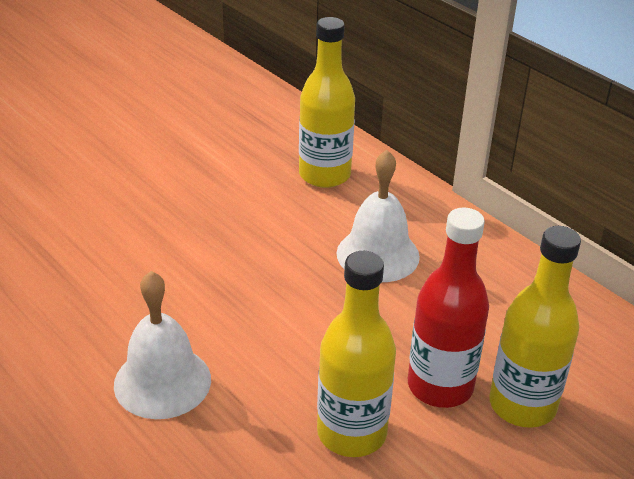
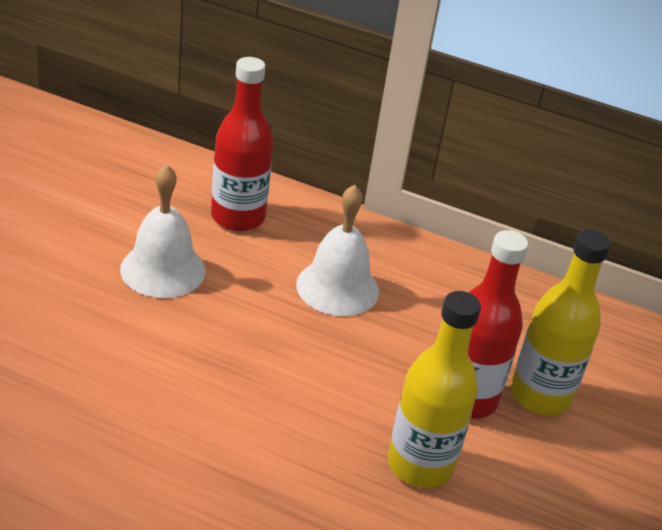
camera: 30 degrees left, 0 degrees up
(162, 381) = (219, 469): white bell -> white bell (163, 269)
(324, 175) = (238, 217): yellow bottle -> red bottle

